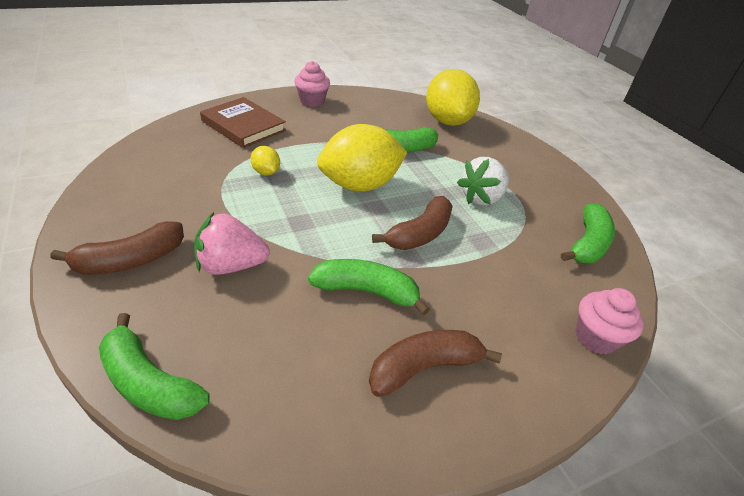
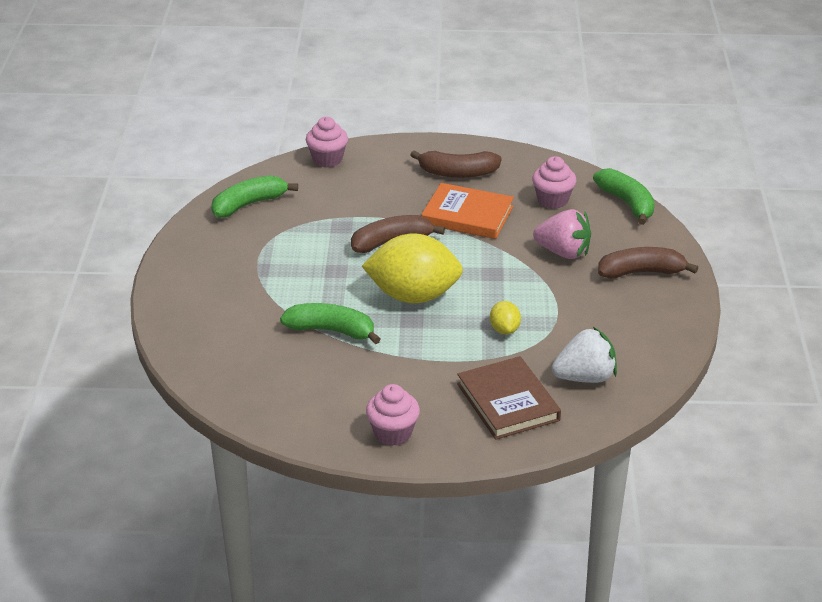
camera: 150 degrees left, 5 degrees down
(268, 352) = (552, 200): none -> pink cupcake
(366, 291) = (467, 215): green banana -> orange book
(447, 121) = (227, 360): yellow lemon -> none
(481, 198) = (299, 259): white strawberry -> white strawberry (585, 377)

